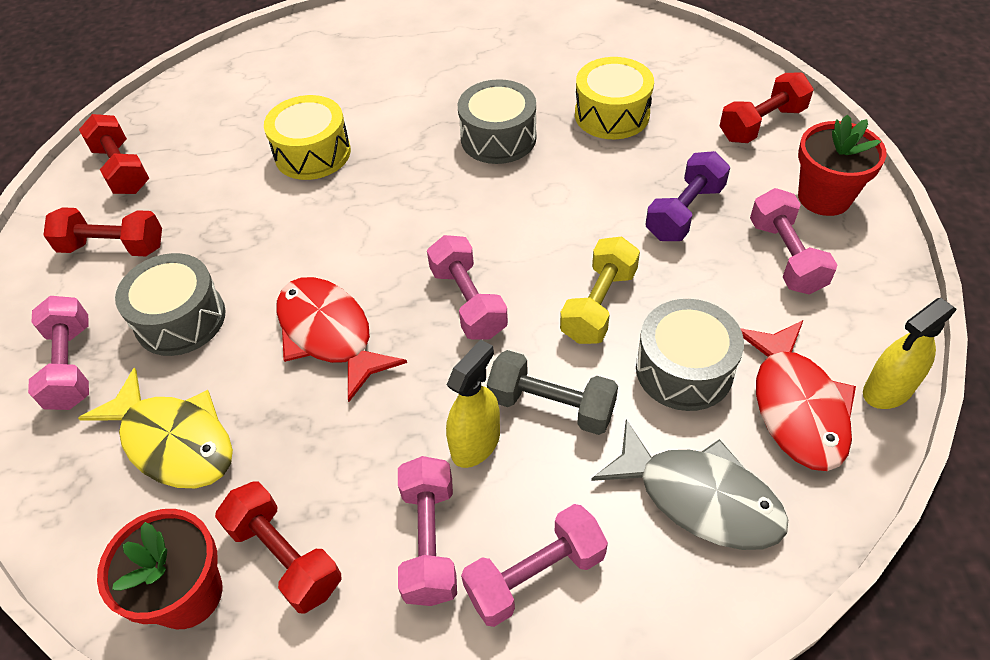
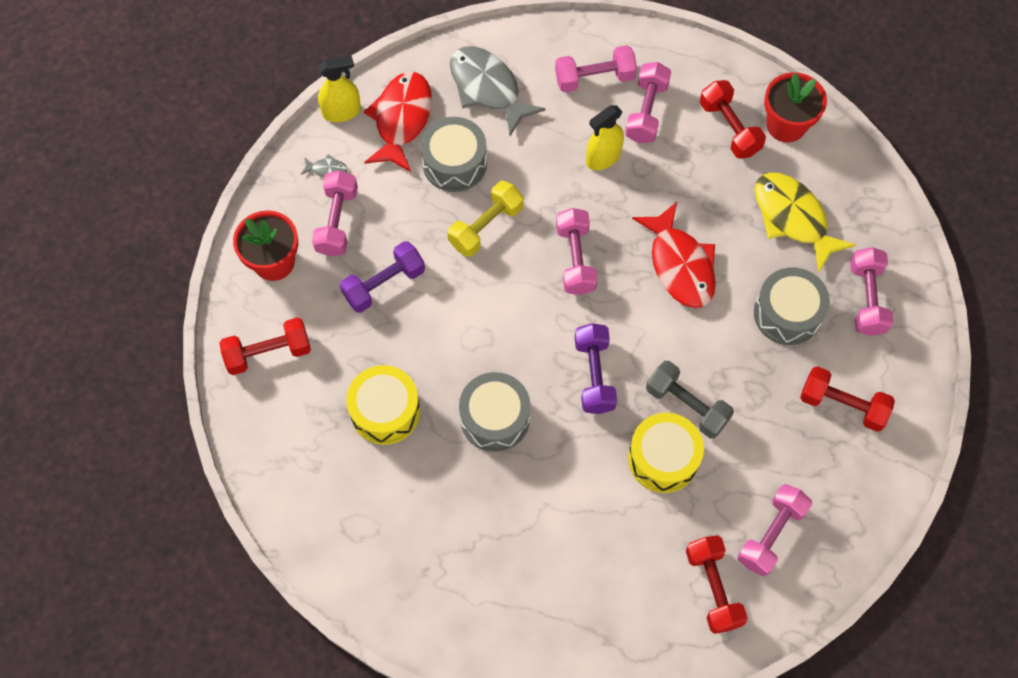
camera: 165 degrees left, 15 degrees up
(122, 169) = (839, 500): red dumbbell -> red dumbbell (713, 588)
(194, 129) = (771, 534): none -> pink dumbbell
(406, 198) = (594, 375): none -> purple dumbbell
(551, 406) = (548, 166): grey dumbbell -> grey dumbbell (687, 405)
(845, 309) = (327, 169): none -> grey fish

